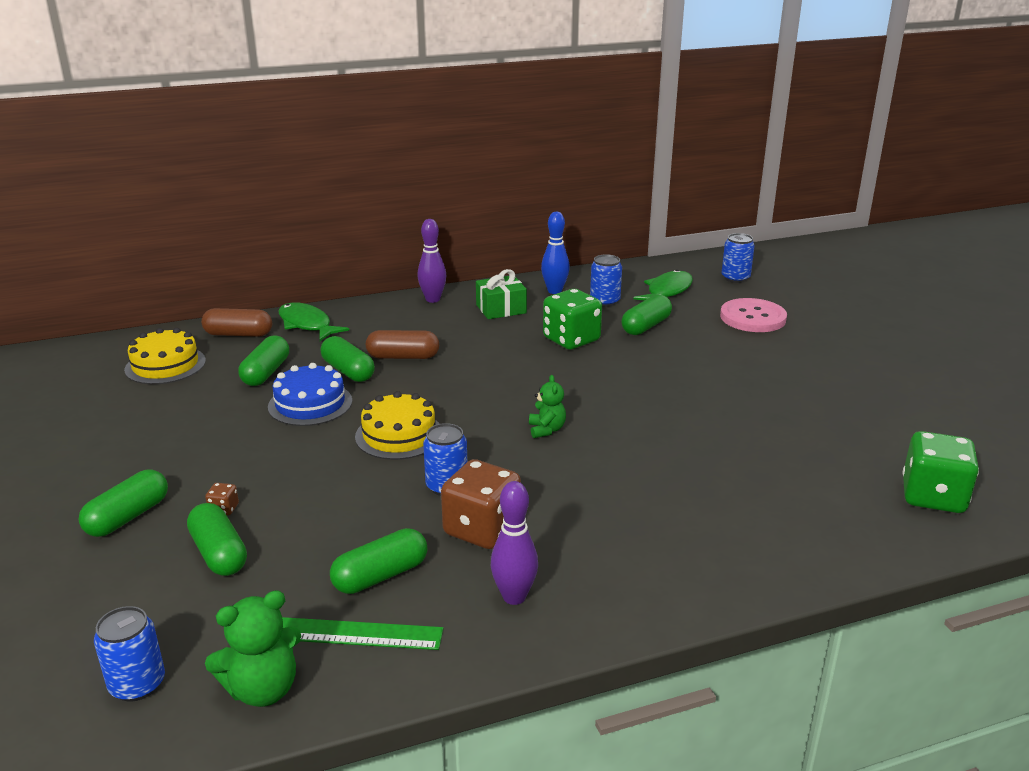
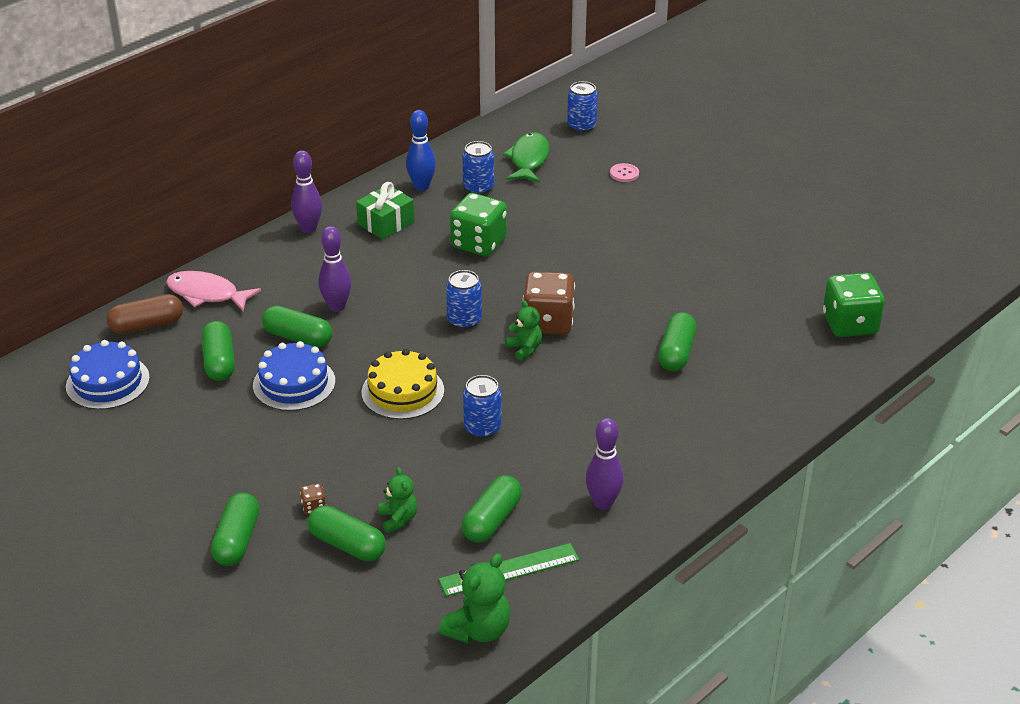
camera: 25 degrees left, 10 degrees up
(137, 684) = (384, 659): blue can -> blue can (464, 320)
(165, 365) = (107, 382): yellow cake -> blue cake
(289, 545) = (398, 519): none -> green teddy bear
(307, 324) = (207, 294): green fish -> pink fish
(403, 357) = (337, 307): brown capsule -> purple bowling pin
(482, 529) = (539, 457): brown dice -> brown dice (548, 322)
(646, 326) = (536, 209): green capsule -> green capsule (676, 353)
(752, 318) = (624, 174): pink button -> pink button, size x0.46

